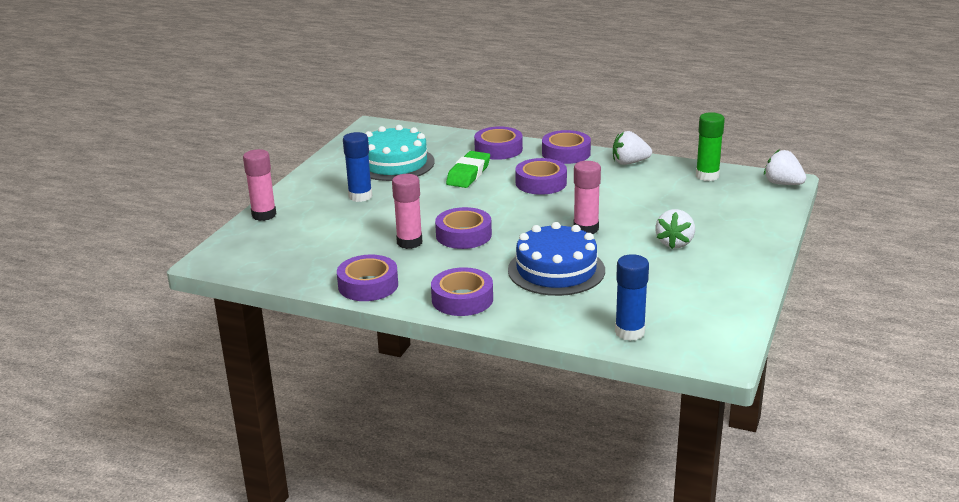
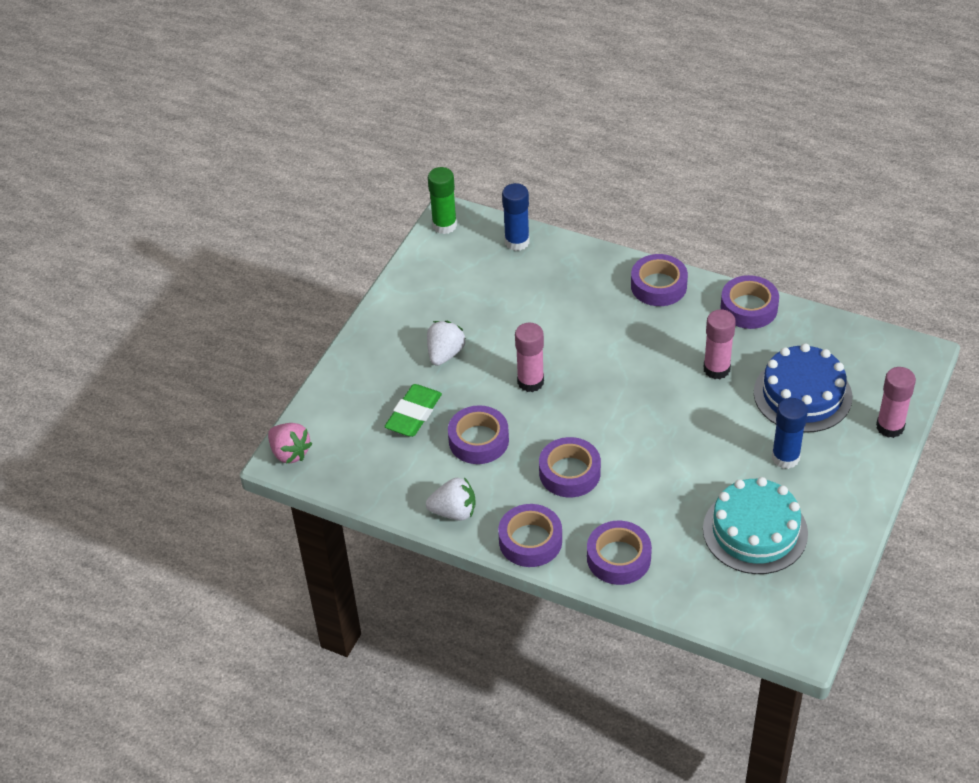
camera: 175 degrees left, 20 degrees up
(463, 235) = (660, 378): purple tape -> purple tape (478, 440)
(468, 174) = (657, 498): green eraser -> green eraser (414, 414)
(556, 270) = (569, 320): blue cake -> blue cake (802, 394)
(707, 176) = (369, 475): green glue stick -> green glue stick (444, 225)
(782, 184) = (290, 453): white strawberry -> pink strawberry

